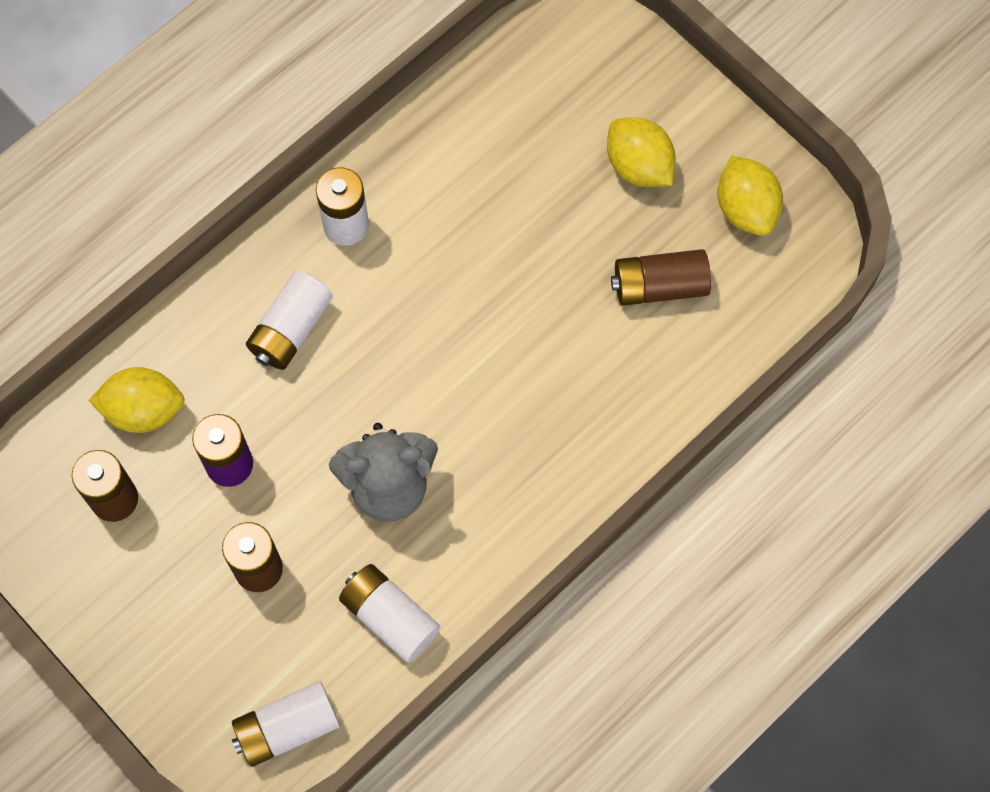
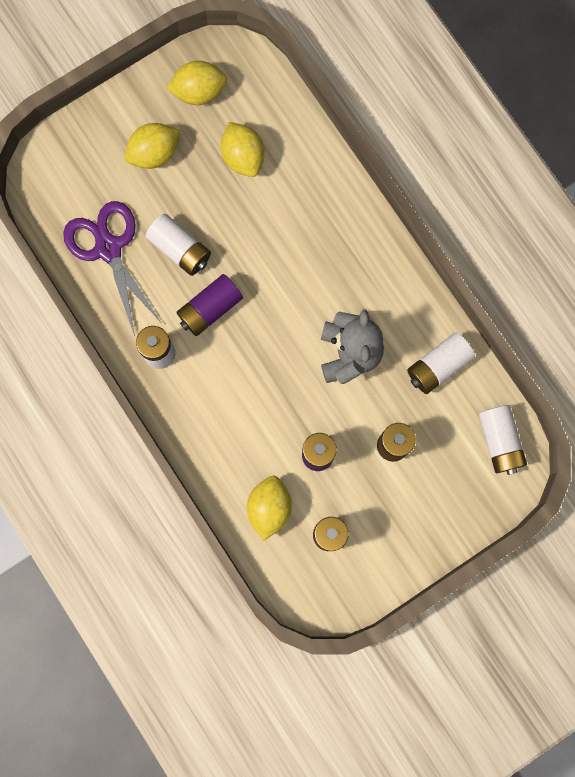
camera: 80 degrees left, 10 degrees up
(291, 329) = (229, 401): white battery -> white battery (180, 249)
(422, 280) = (210, 309): none -> purple battery
(486, 131) = (108, 248): none -> purple scissors
(659, 286) = (243, 157): brown battery -> yellow lemon

